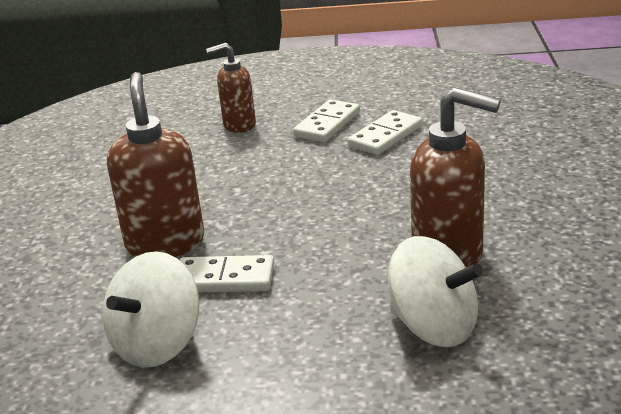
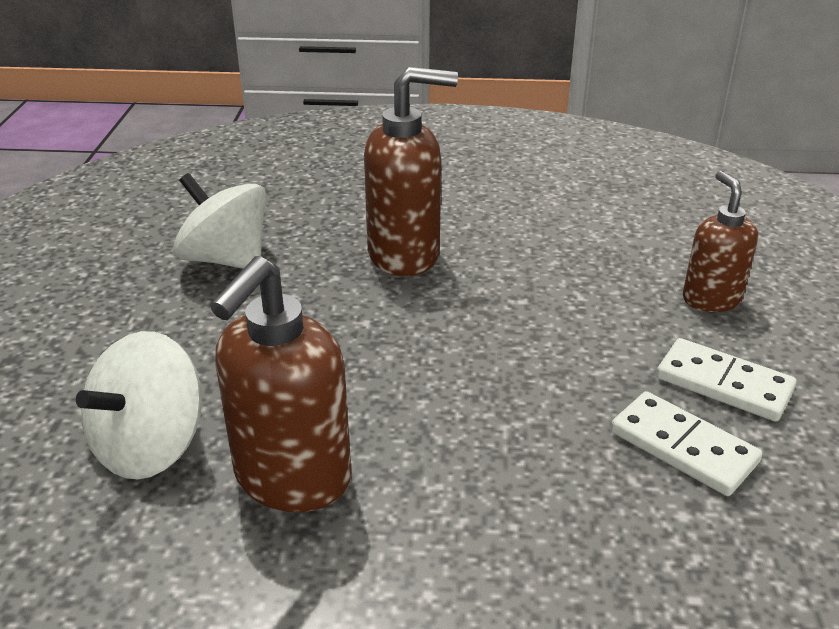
camera: 90 degrees right, 5 degrees up
(224, 279) = (319, 294): white domino -> none

